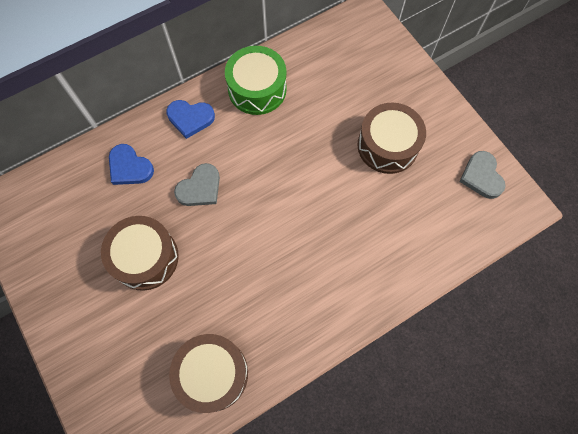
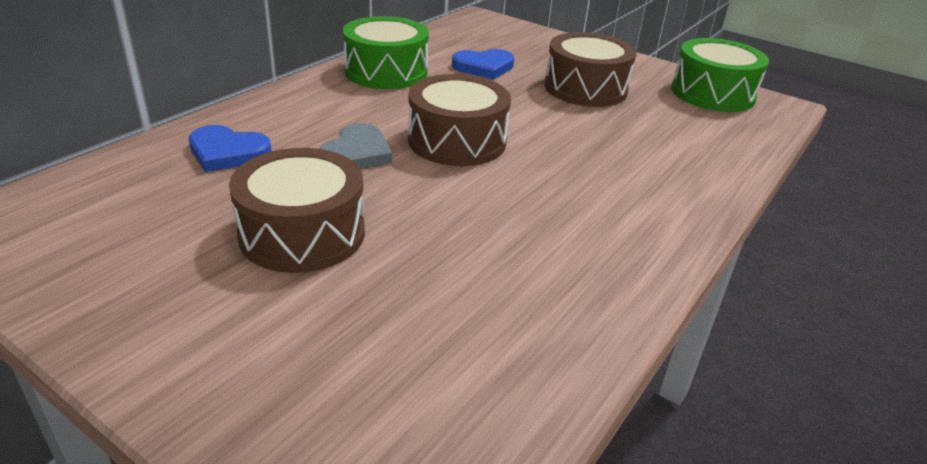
camera: 25 degrees left, 35 degrees down
(190, 118) = (305, 102): blue heart -> blue heart (484, 67)
(212, 374) = (516, 342): brown drum -> brown drum (457, 141)
(481, 176) = (712, 93): grey heart -> green drum

